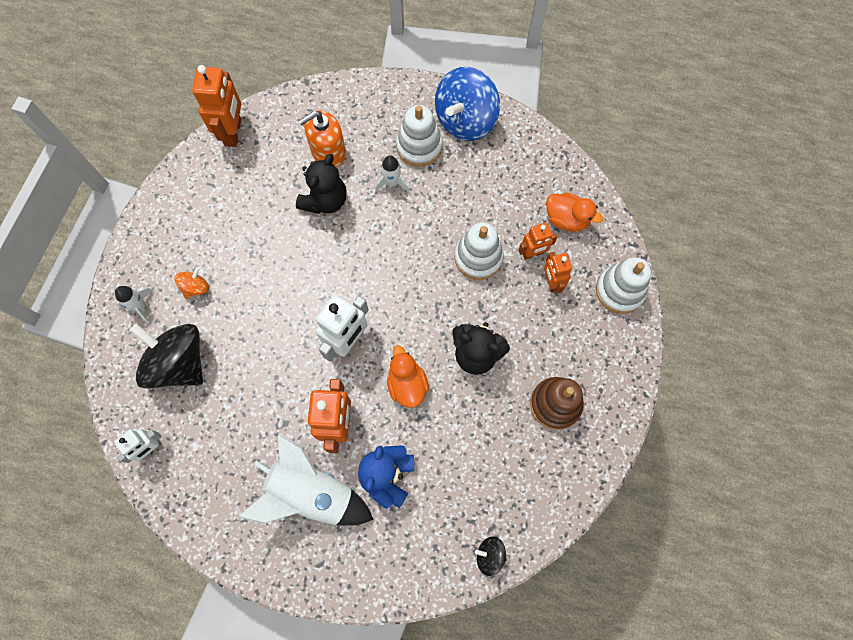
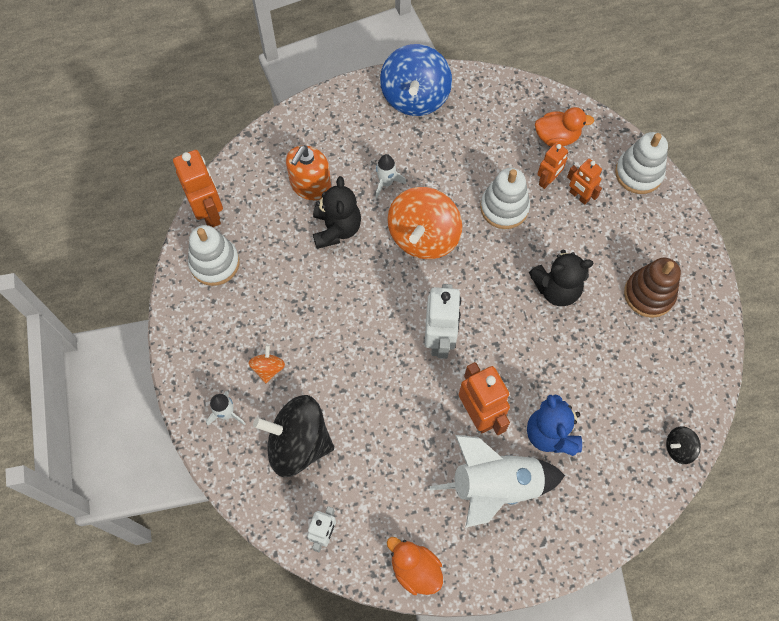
camera: 30 degrees left, 5 degrees down
(392, 246) = (423, 236): none -> orange spinning top
(407, 384) = (515, 347): orange duck -> orange duck (415, 569)
(419, 146) = (389, 139): white stacking toy -> white stacking toy (214, 263)

